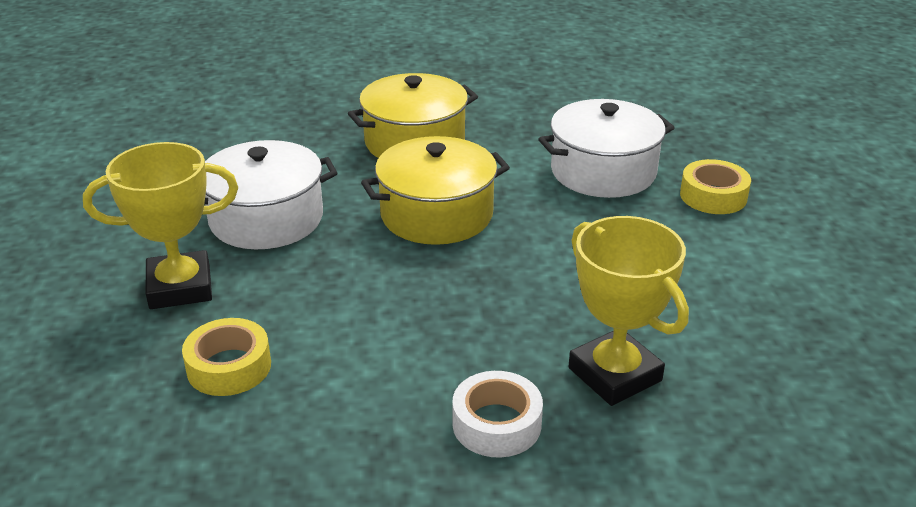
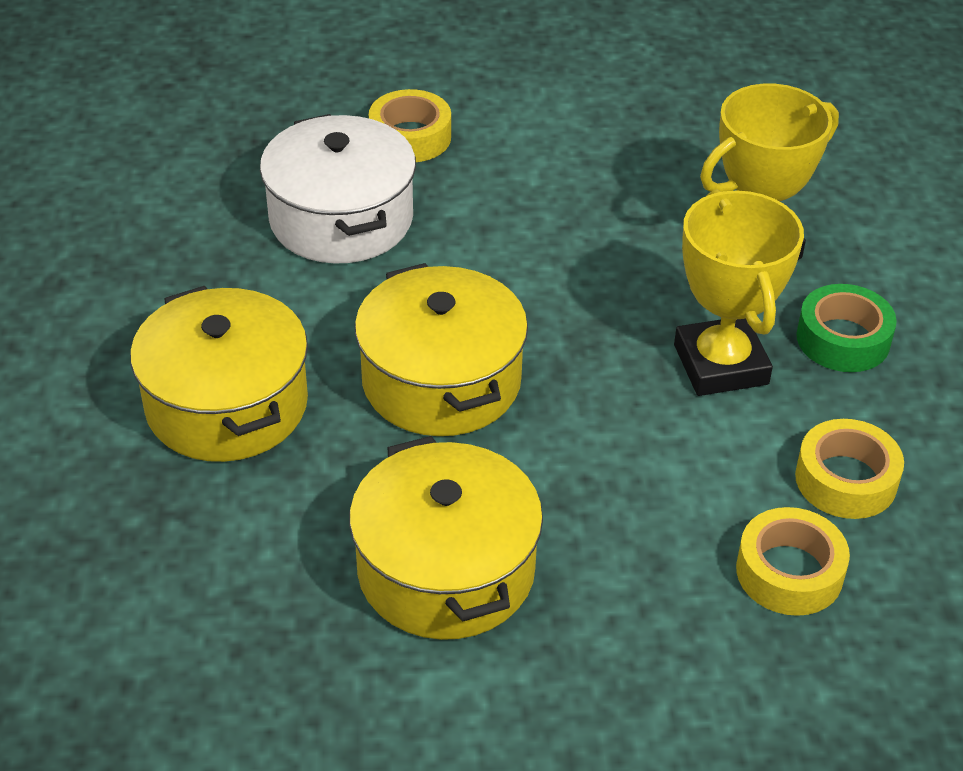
camera: 90 degrees left, 10 degrees up
(180, 287) = (627, 652): yellow trophy -> yellow trophy (720, 365)
(266, 219) = (446, 570): white pot -> yellow pot
(320, 408) = (846, 480): none -> yellow tape
(496, 424) = (843, 339): white tape -> green tape

